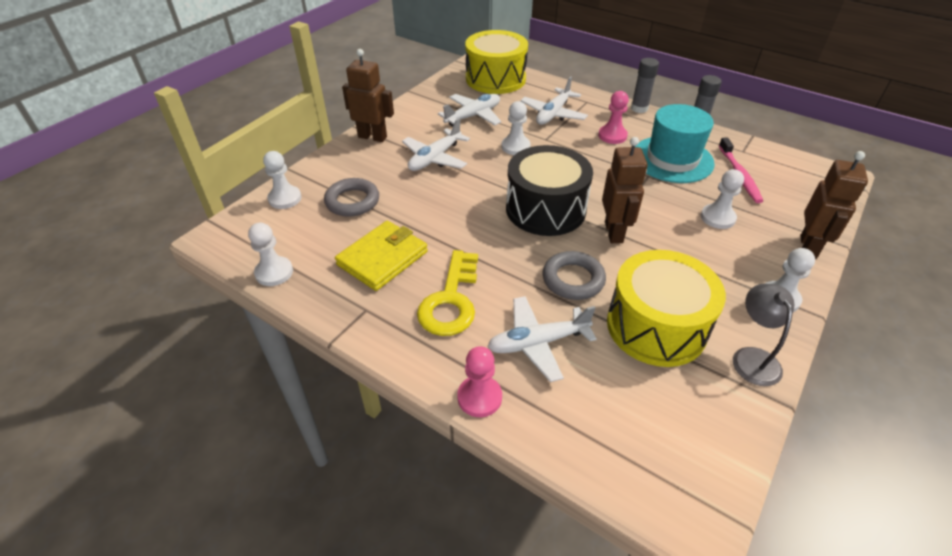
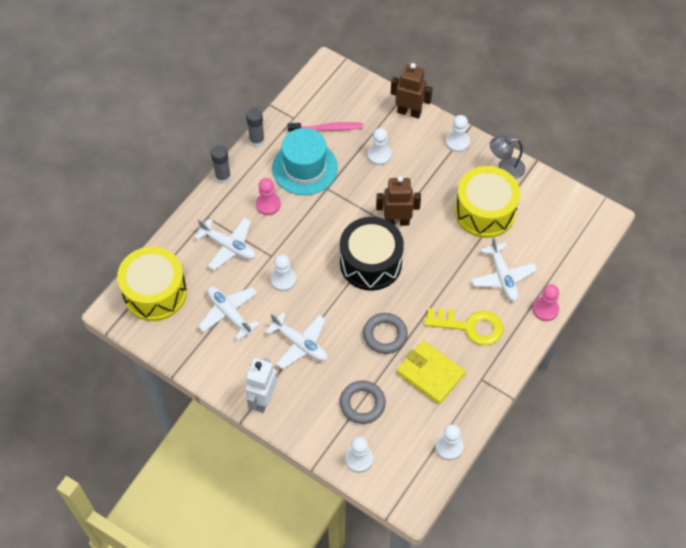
camera: 90 degrees left, 15 degrees up
(372, 137) = (263, 399): brown robot -> white robot
(573, 279) = (446, 252): grey ring -> grey ring (385, 335)

